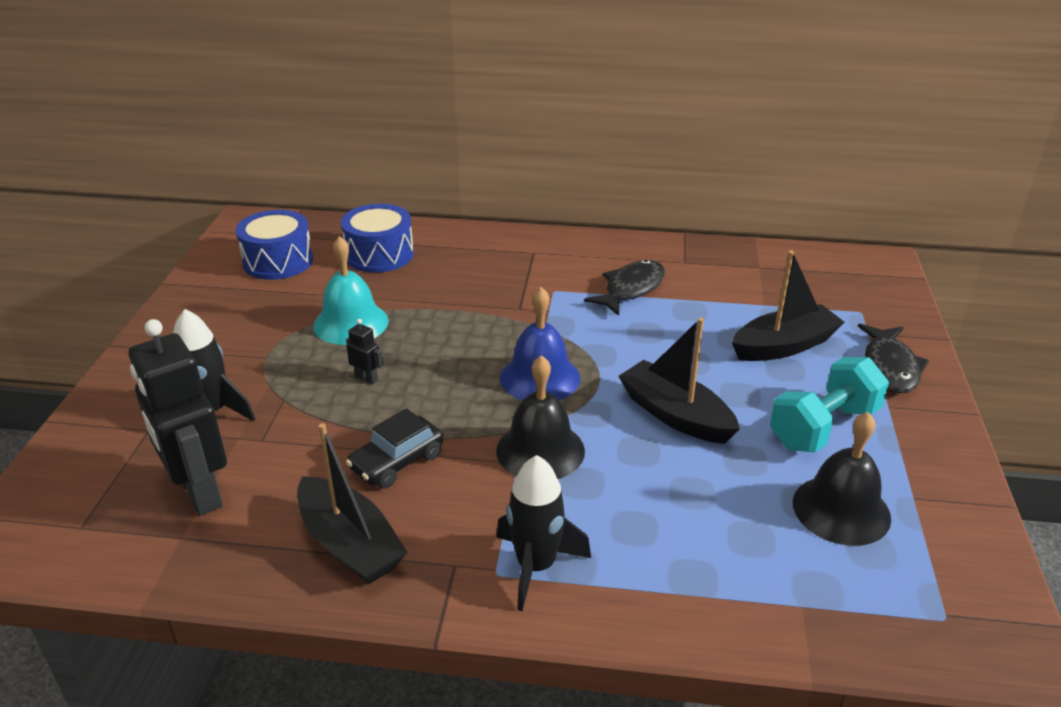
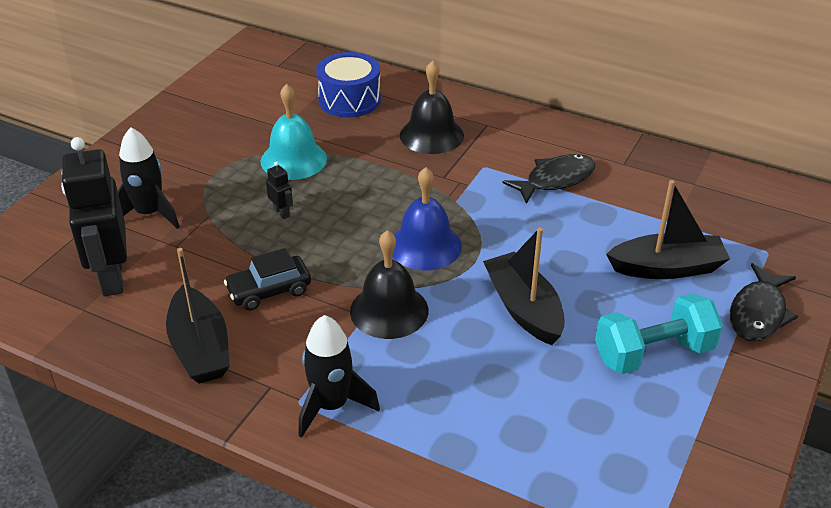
camera: 20 degrees right, 5 degrees up
(278, 261) = (262, 89): blue drum -> none
(841, 509) = (619, 431): black bell -> black bell (431, 135)

